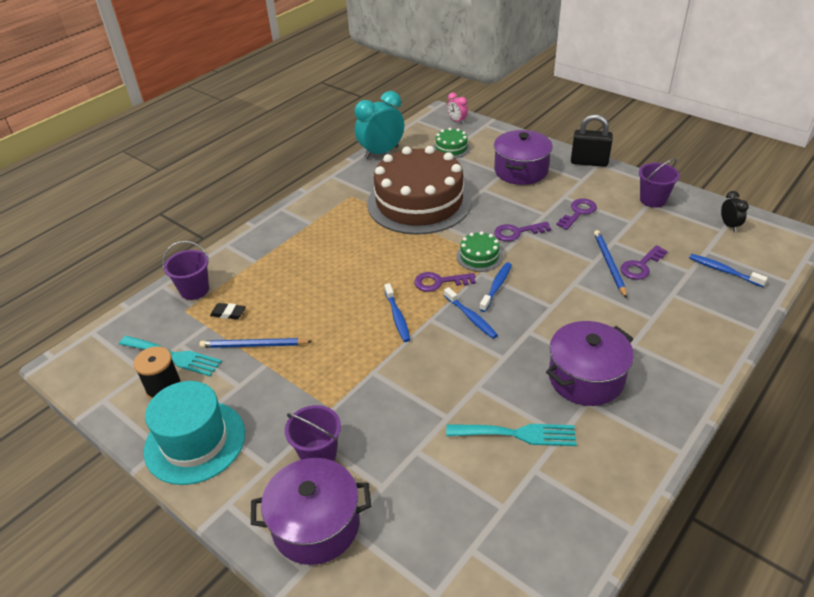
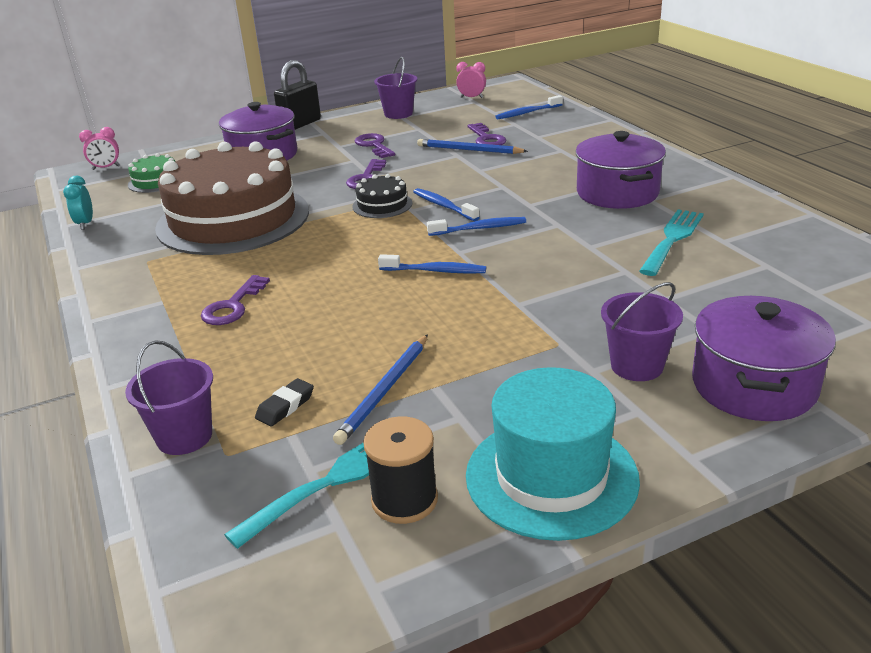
camera: 65 degrees left, 10 degrees down
(381, 152) = (85, 224): turquoise clock -> turquoise clock, size x0.49
(439, 282) = (400, 234): purple key -> purple key (233, 306)
(479, 256) = (382, 205): green cake -> black cake
(729, 225) = (471, 98): black clock -> pink clock

